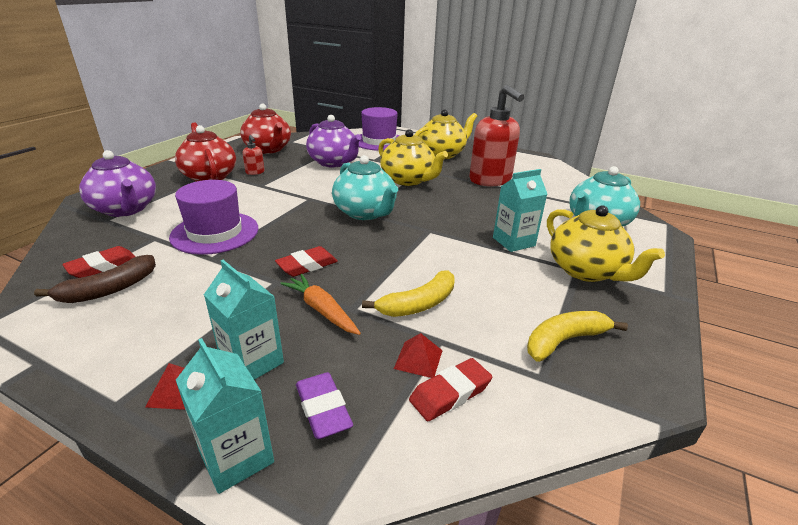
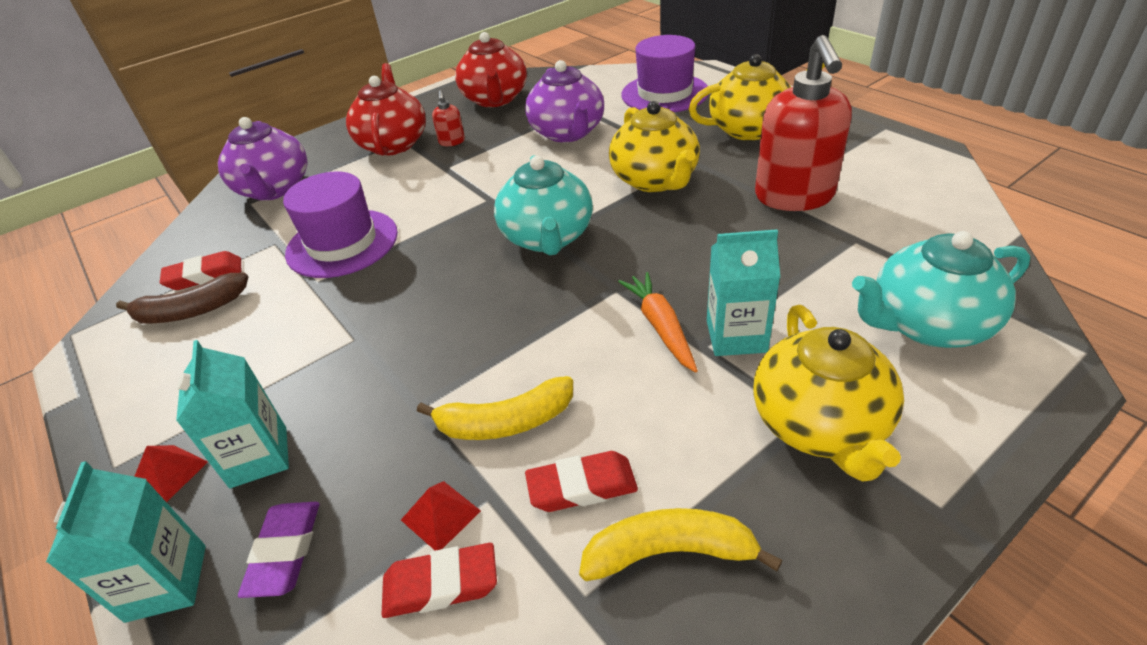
camera: 30 degrees right, 10 degrees up
(307, 265) = (411, 320): red eraser -> red eraser (582, 486)
(321, 310) = (380, 399): orange carrot -> orange carrot (660, 326)

